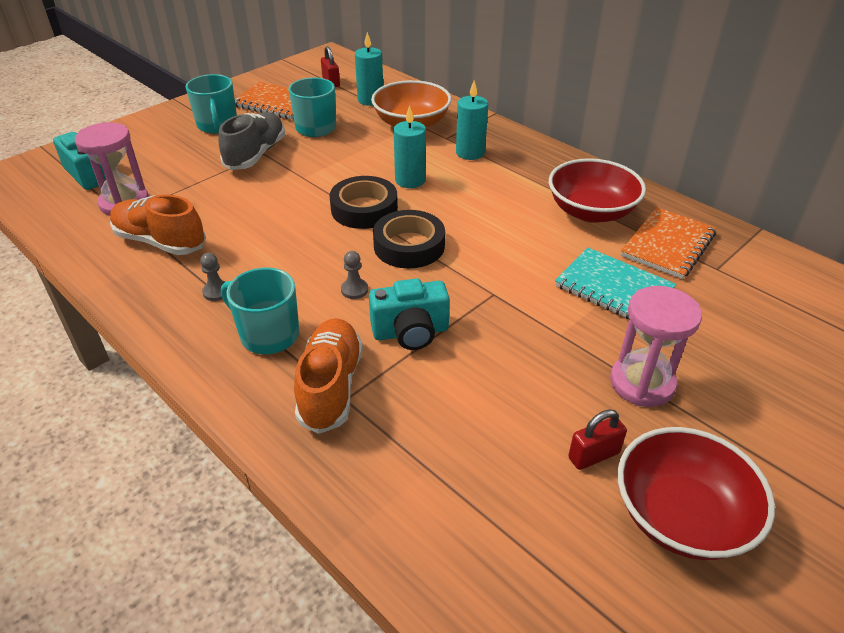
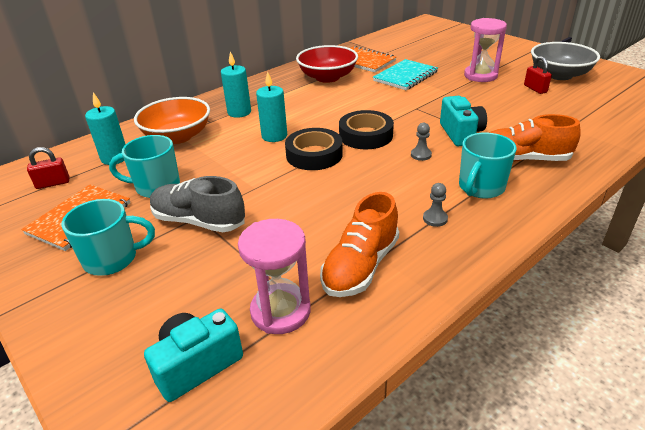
camera: 85 degrees left, 5 degrees down
(681, 516) = (559, 75): red bowl -> grey bowl

